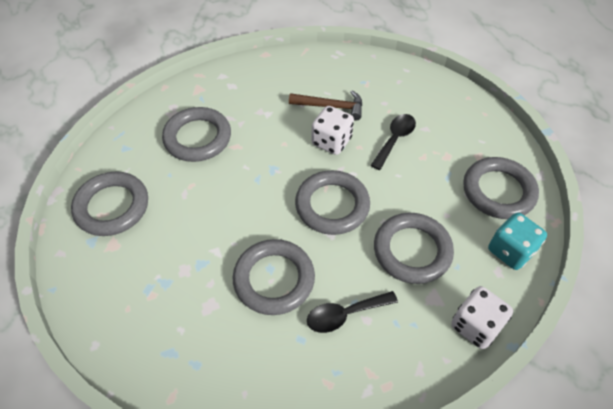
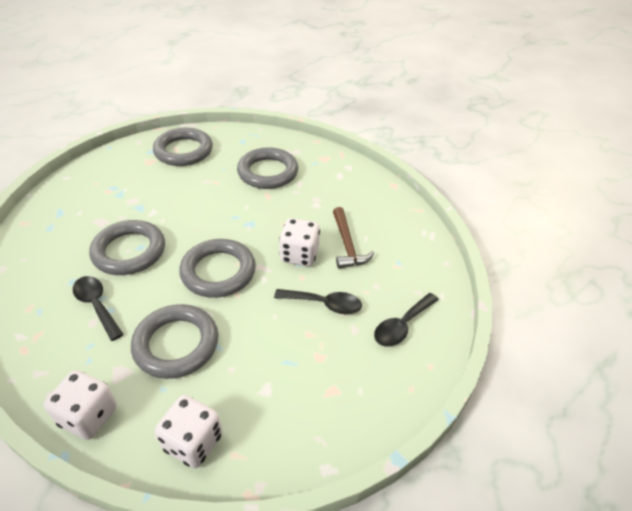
camera: 70 degrees right, 10 degrees down
(429, 100) = (402, 326): none -> black spoon
(498, 191) = (282, 419): grey ring -> none
(510, 251) = (193, 442): turquoise dice -> white dice

